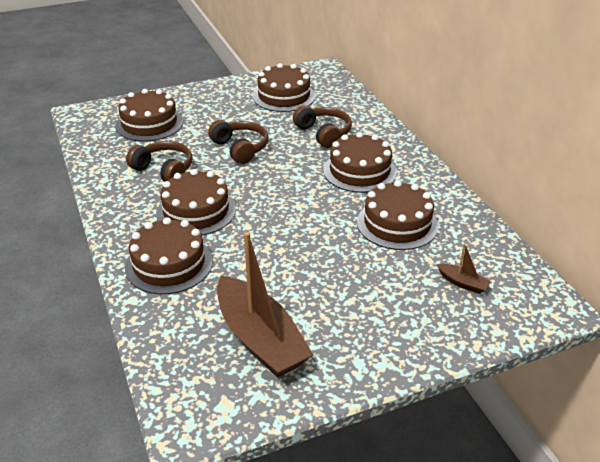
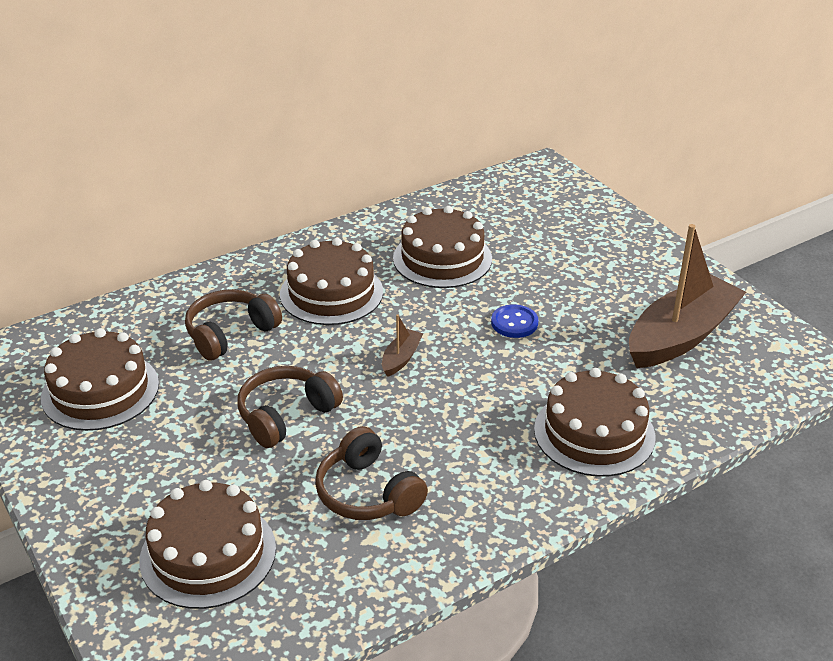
camera: 100 degrees left, 0 degrees up
(164, 170) = (368, 493): brown headphones -> brown headphones turned 60 degrees counterclockwise
(196, 211) = (469, 431): brown cake -> none
(304, 248) = (514, 323): none -> blue button
(463, 283) = (531, 215): brown boat -> brown boat (401, 358)

